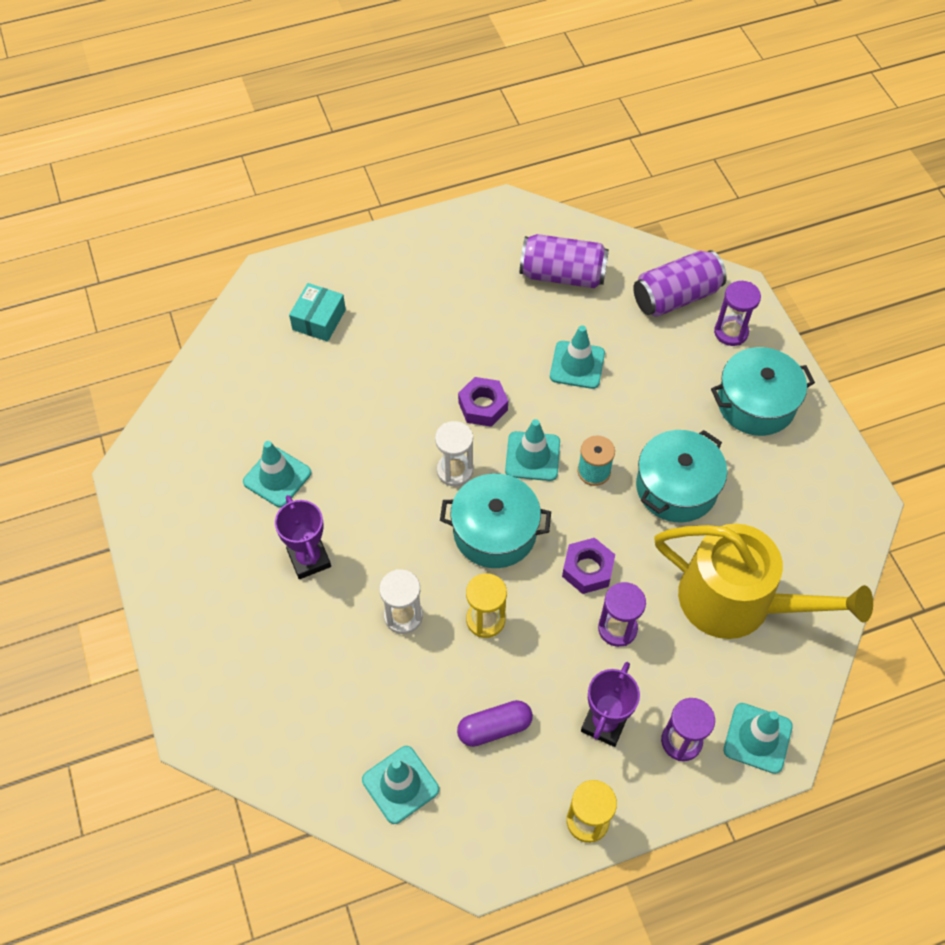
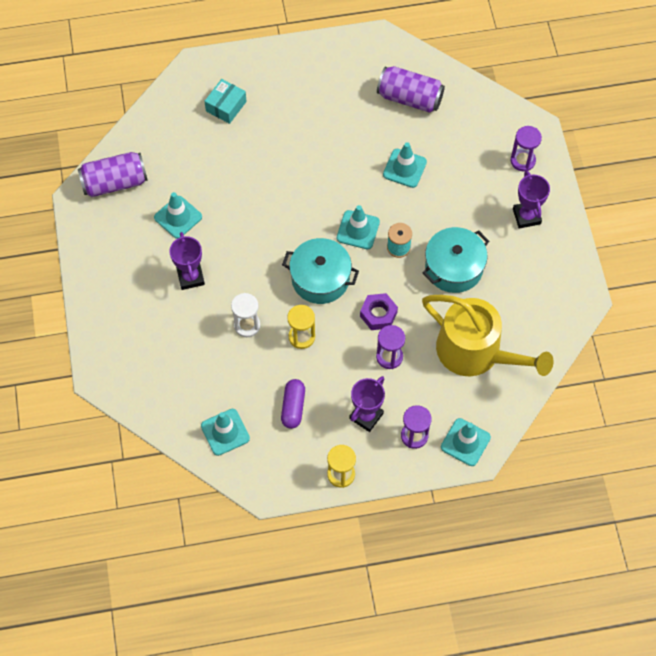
camera: 10 degrees right, 5 degrees up
(455, 471) = (301, 232): white hourglass -> none
(483, 406) = (330, 188): purple nut -> none
(494, 728) = (293, 407): purple capsule -> purple capsule turned 75 degrees counterclockwise
(676, 297) = (489, 127): purple can -> purple can (114, 183)
(756, 403) = (526, 216): turquoise pot -> purple trophy

